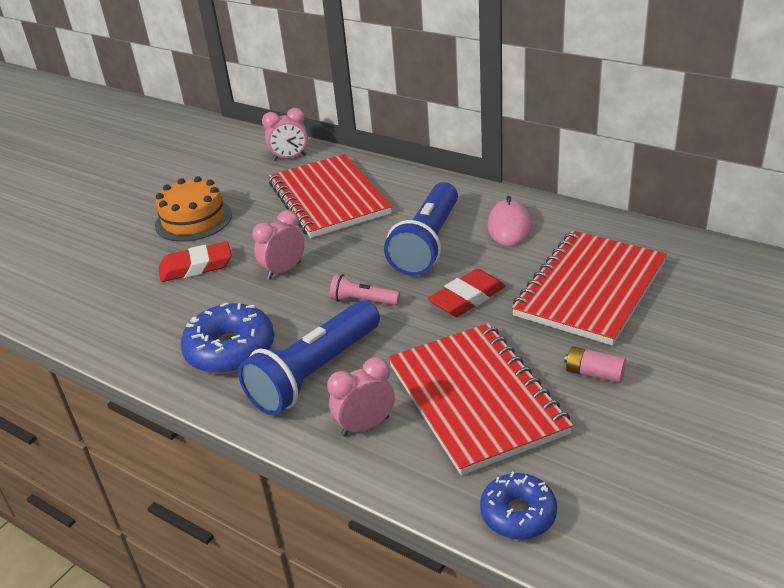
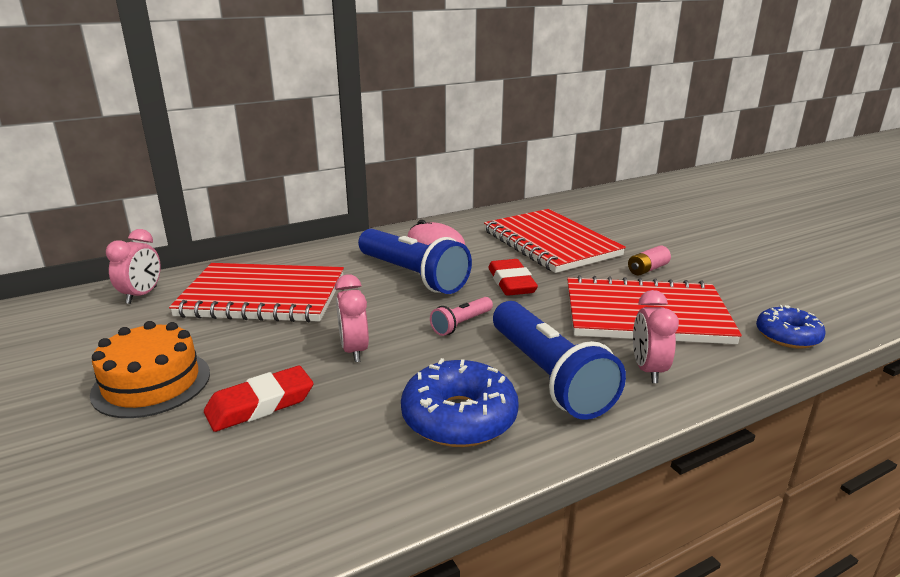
camera: 65 degrees left, 10 degrees down
(196, 267) = (260, 404): red eraser -> red eraser turned 45 degrees clockwise

